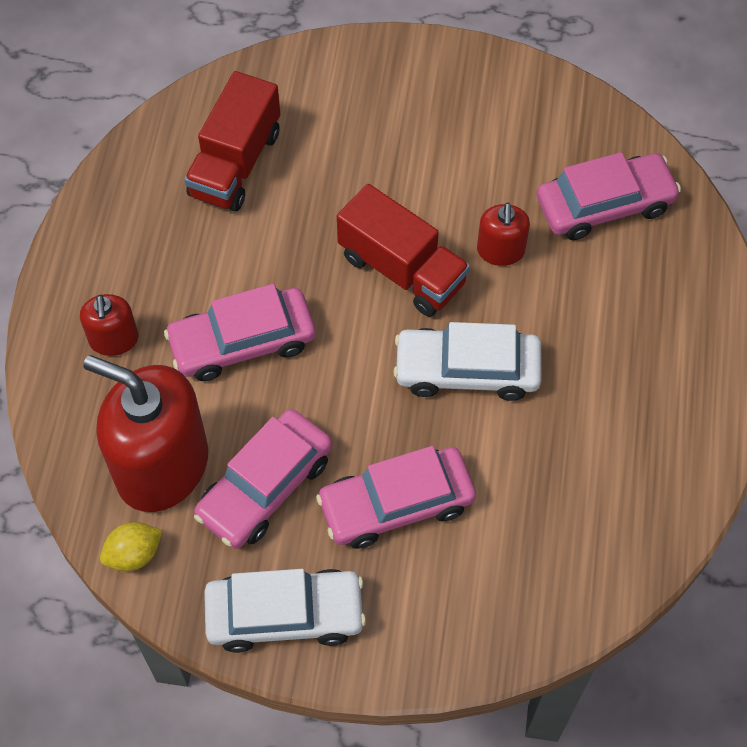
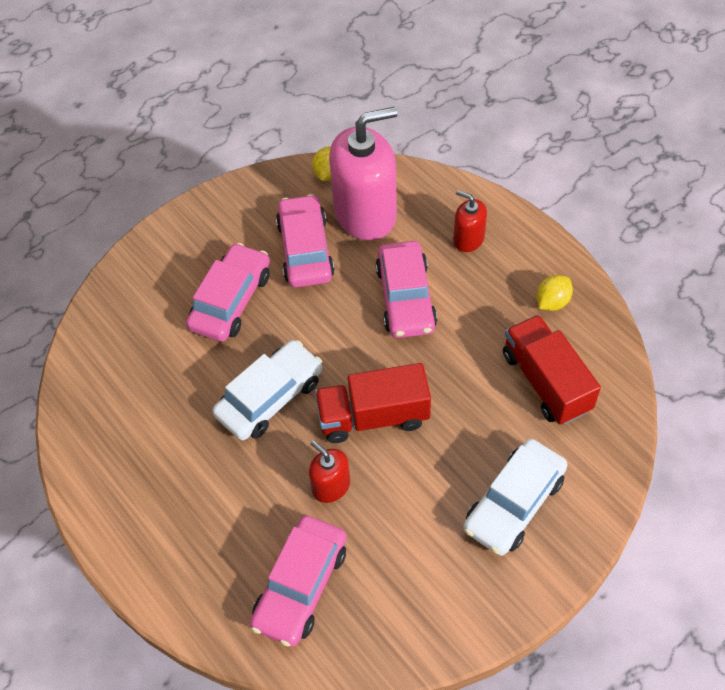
camera: 135 degrees right, 5 degrees down
(135, 215) = (552, 302): none -> yellow lemon
(162, 466) = (365, 214): red soap dispenser -> pink soap dispenser
(242, 342) = (405, 297): pink car -> pink car turned 150 degrees clockwise
(285, 615) = (229, 213): white car -> white car (514, 503)

